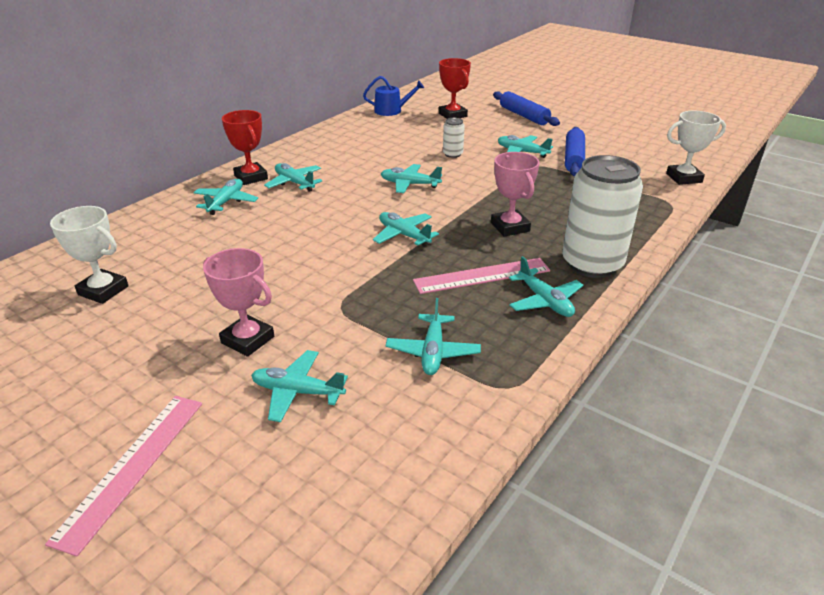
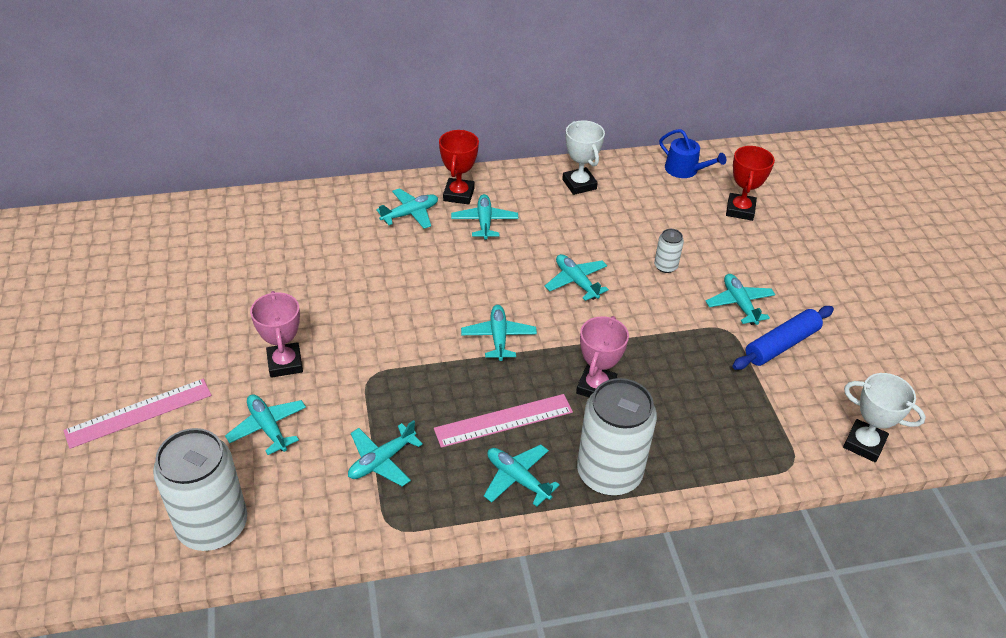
camera: 40 degrees right, 10 degrees up
(103, 290) = (248, 257): white trophy -> white trophy (579, 184)
(352, 500) = (213, 525): none -> white can
(482, 276) = (503, 420): pink ruler -> pink ruler turned 45 degrees counterclockwise
(523, 116) = (817, 253): blue rolling pin -> none
(544, 301) = (517, 479): turquoise plane -> turquoise plane turned 120 degrees clockwise

